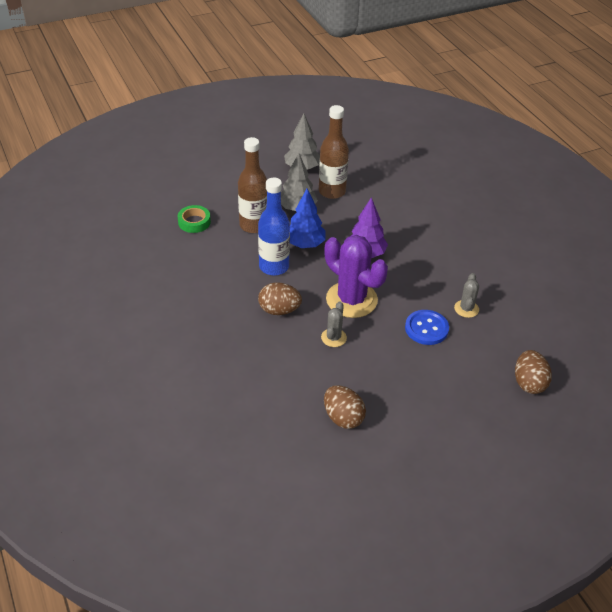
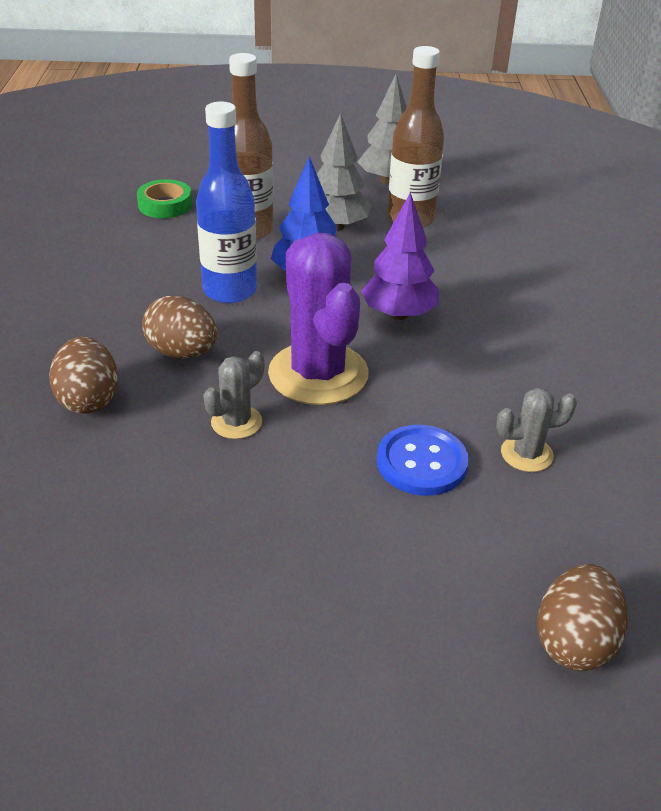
camera: 25 degrees right, 5 degrees down
(343, 418) = (135, 564): brown egg -> brown egg (88, 399)
(466, 309) = (526, 454): grey cactus -> grey cactus turned 45 degrees clockwise

